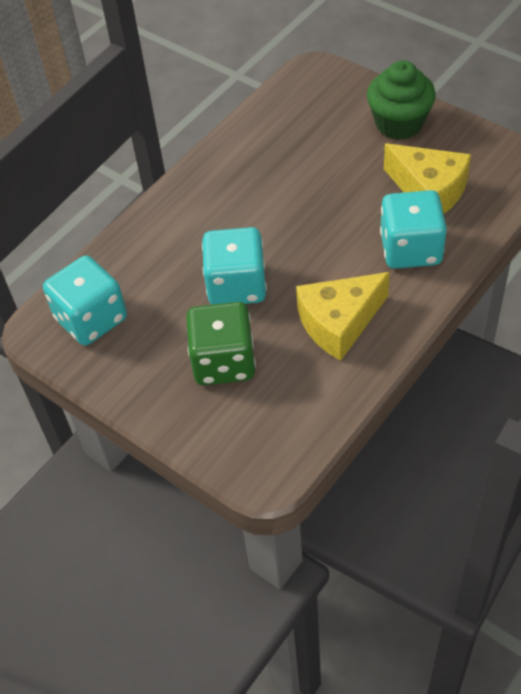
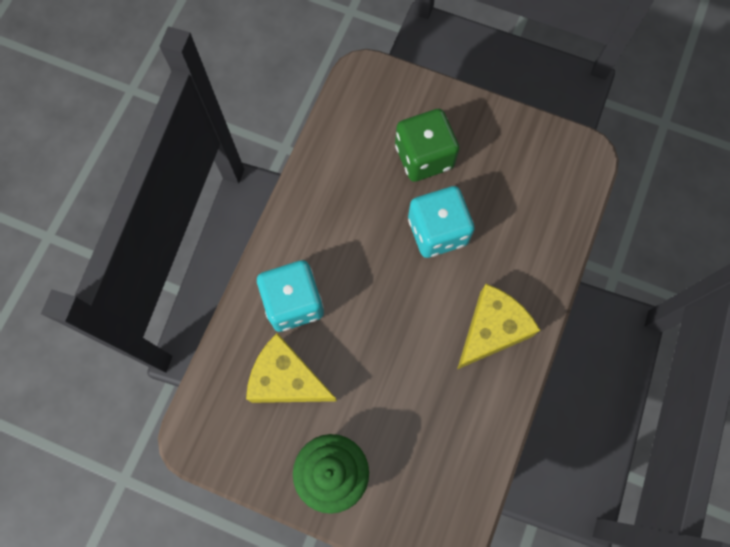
camera: 160 degrees right, 20 degrees up
(91, 319) = (547, 173): turquoise dice -> none
(339, 323) = (340, 211): yellow cheese -> yellow cheese (491, 330)

